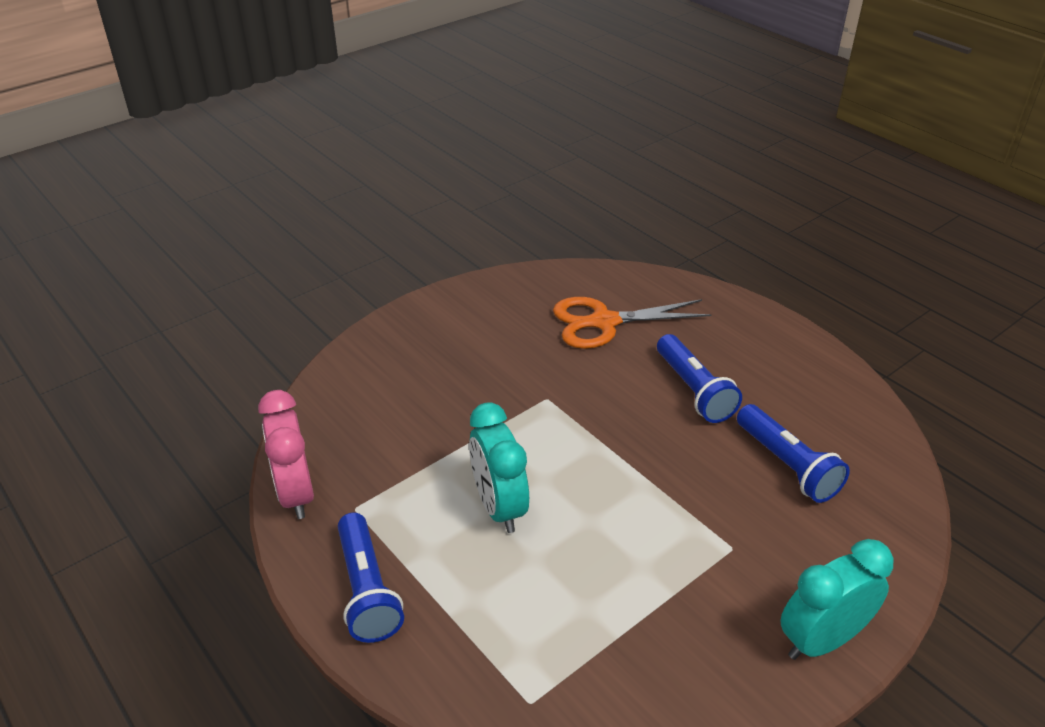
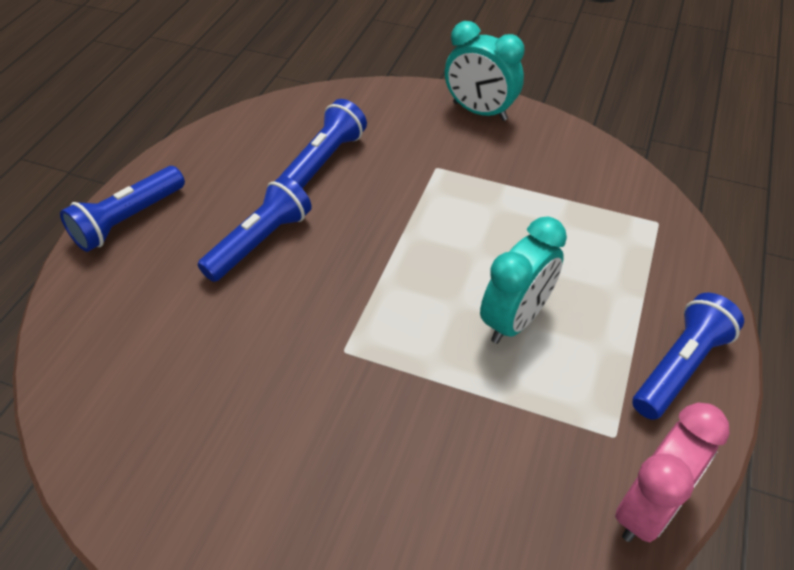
camera: 120 degrees left, 10 degrees up
(604, 322) = (175, 355): orange scissors -> none
(764, 329) = (128, 220): none -> blue flashlight

